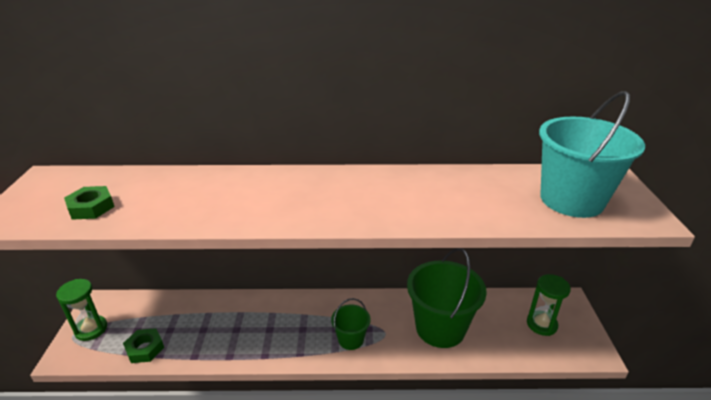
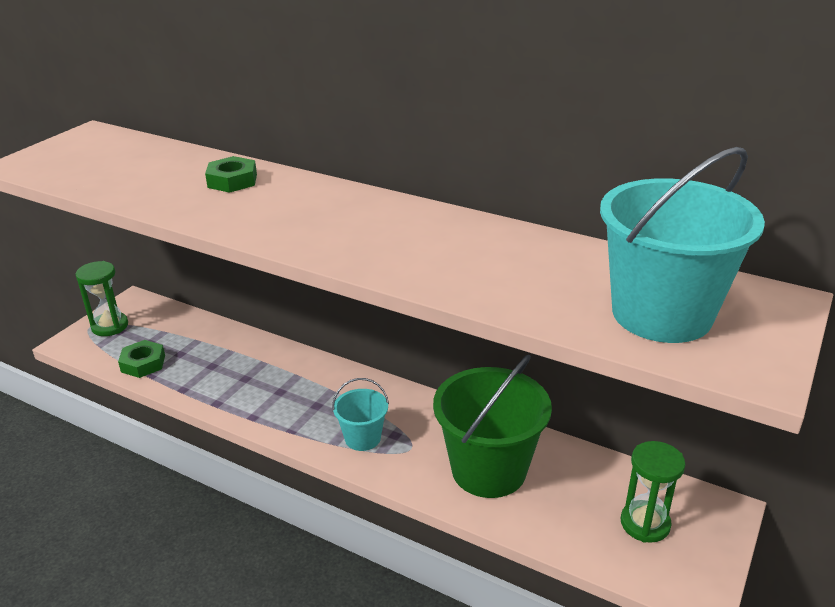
camera: 30 degrees right, 0 degrees up
(91, 207) = (100, 172): green nut -> green nut (232, 181)
(351, 339) = (362, 438): green bucket -> turquoise bucket

